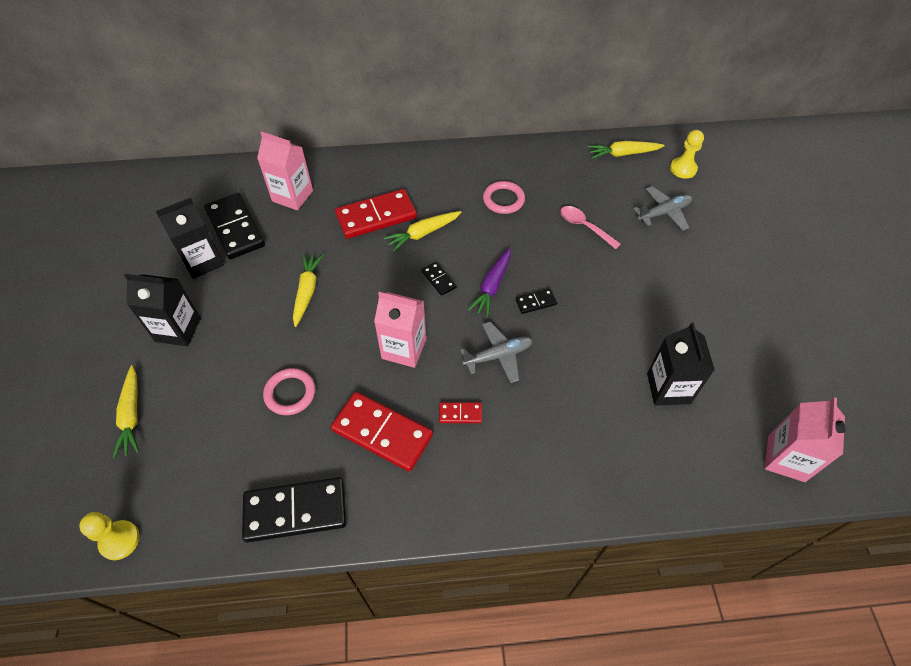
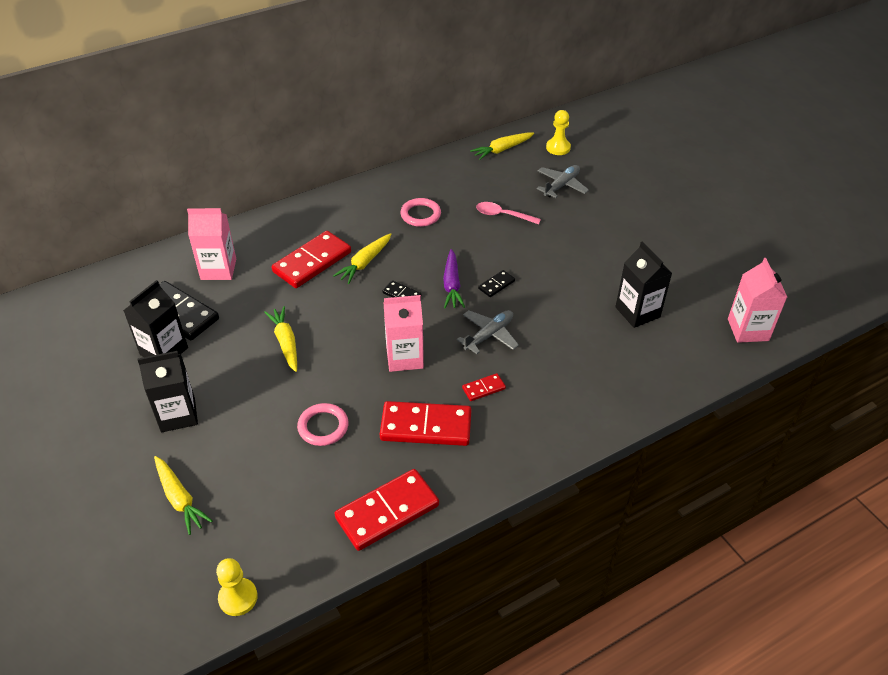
camera: 25 degrees left, 10 degrees down
(295, 511) = (387, 512): black domino -> red domino

